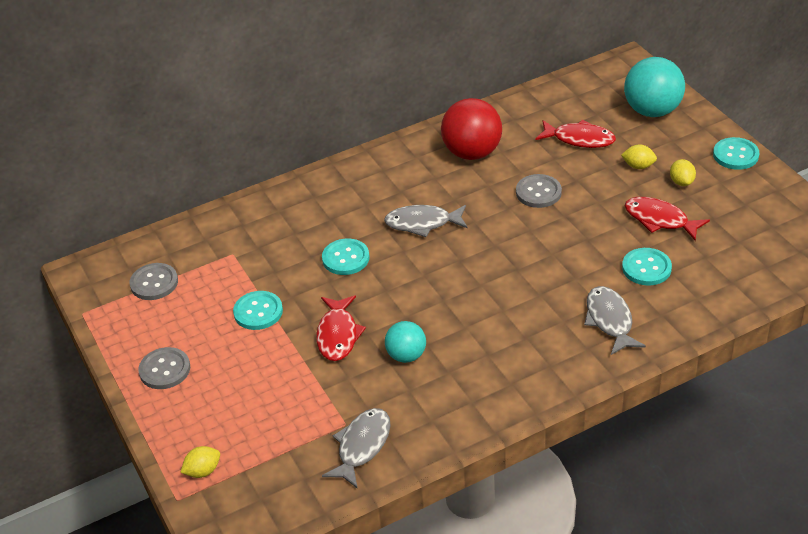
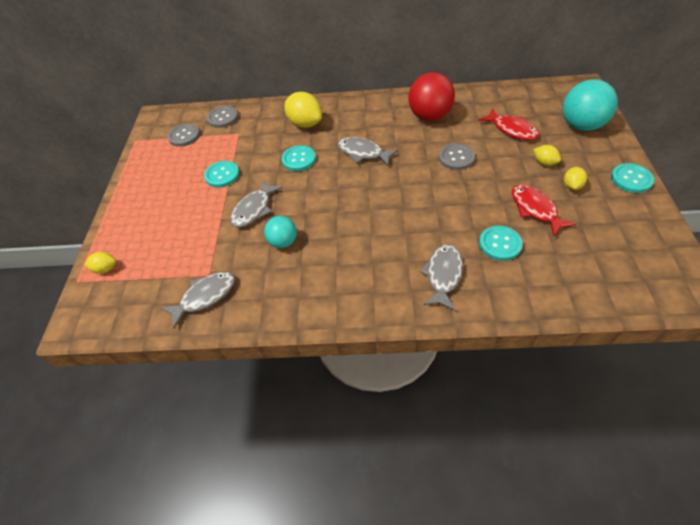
camera: 30 degrees right, 10 degrees up
(165, 370) = (144, 192): grey button -> grey button (222, 118)
(317, 212) = (305, 124): none -> yellow lemon
(338, 335) = (254, 209): red fish -> grey fish

